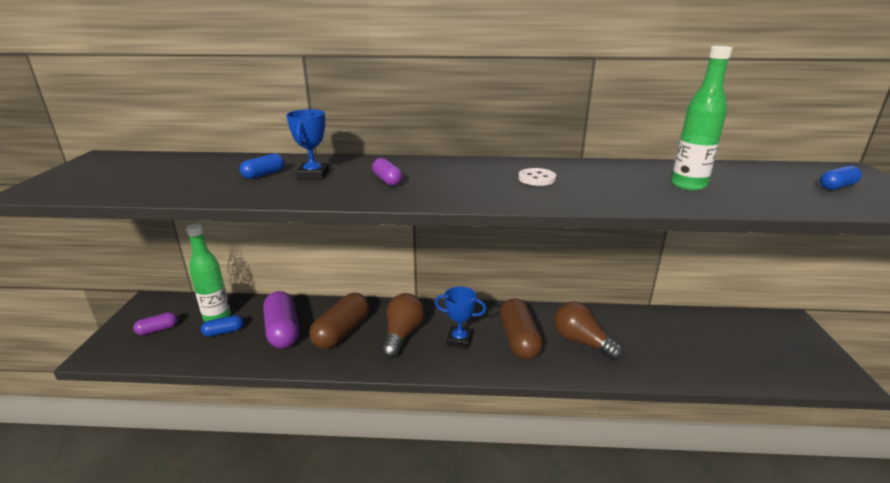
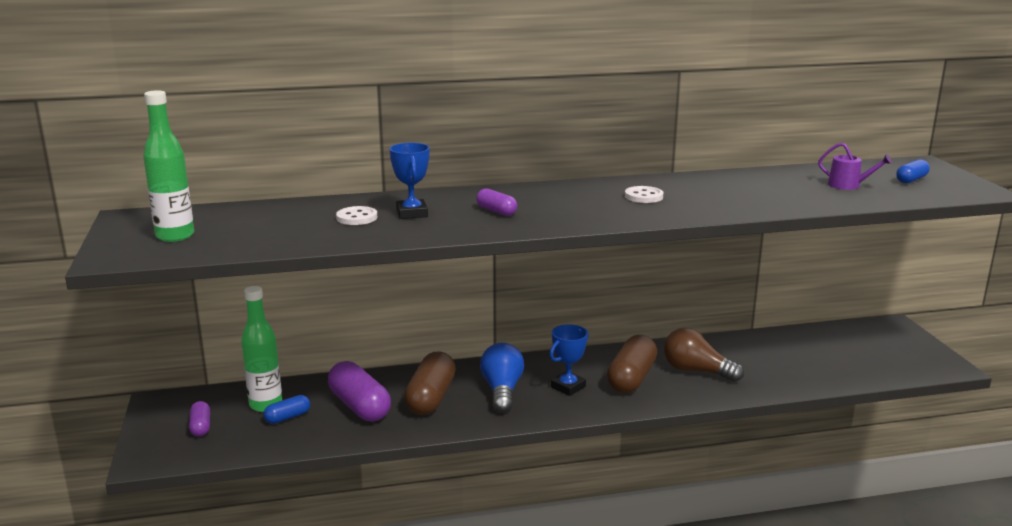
camera: 15 degrees left, 5 degrees down
(158, 329) = (201, 427): purple capsule -> purple capsule turned 60 degrees counterclockwise
(264, 174) = (357, 218): blue capsule -> white button
(402, 334) = (502, 391): brown light bulb -> blue light bulb
(459, 340) = (568, 387): blue trophy -> blue trophy turned 45 degrees counterclockwise
(519, 340) = (631, 378): brown capsule -> brown capsule turned 45 degrees clockwise
(688, 185) = (785, 190): green bottle -> green bottle (175, 236)
(760, 186) = (848, 185): none -> purple watering can

